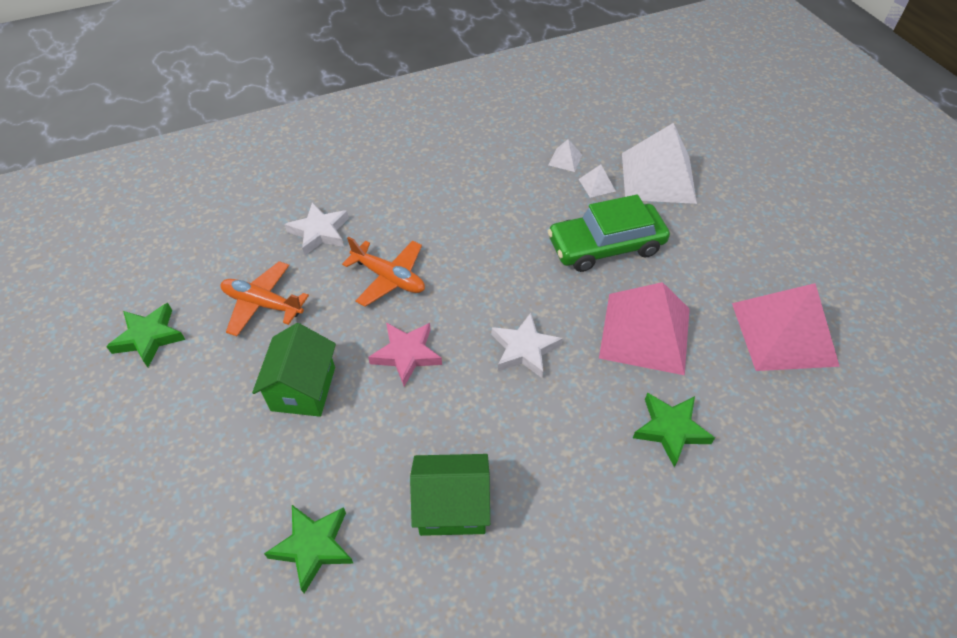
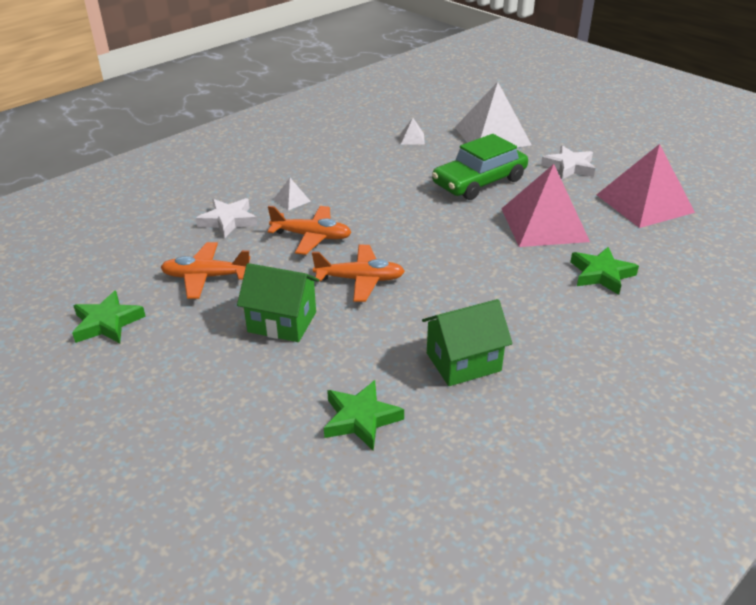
camera: 20 degrees left, 15 degrees down
(303, 389) = (282, 322): green house -> green house turned 60 degrees counterclockwise
(406, 354) = (360, 280): pink star -> orange plane
(524, 349) = (456, 255): white star -> white star (569, 167)
(597, 185) = (447, 148): white pyramid -> white pyramid (291, 200)

